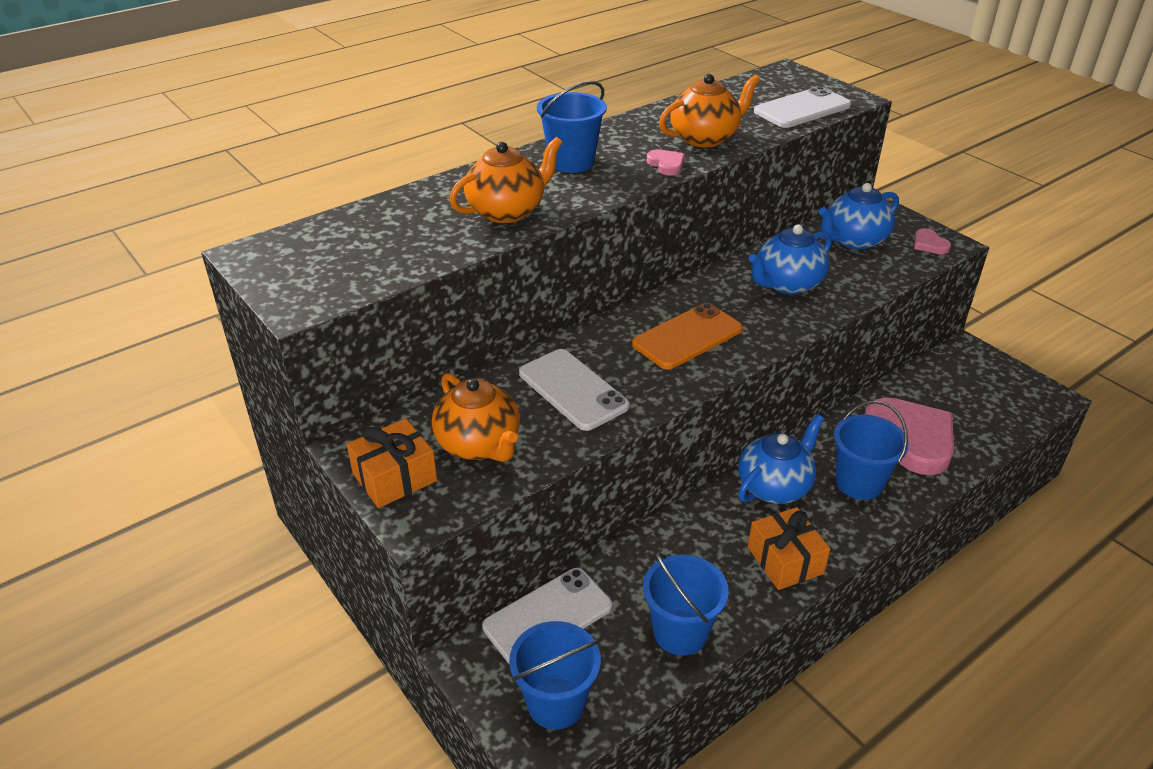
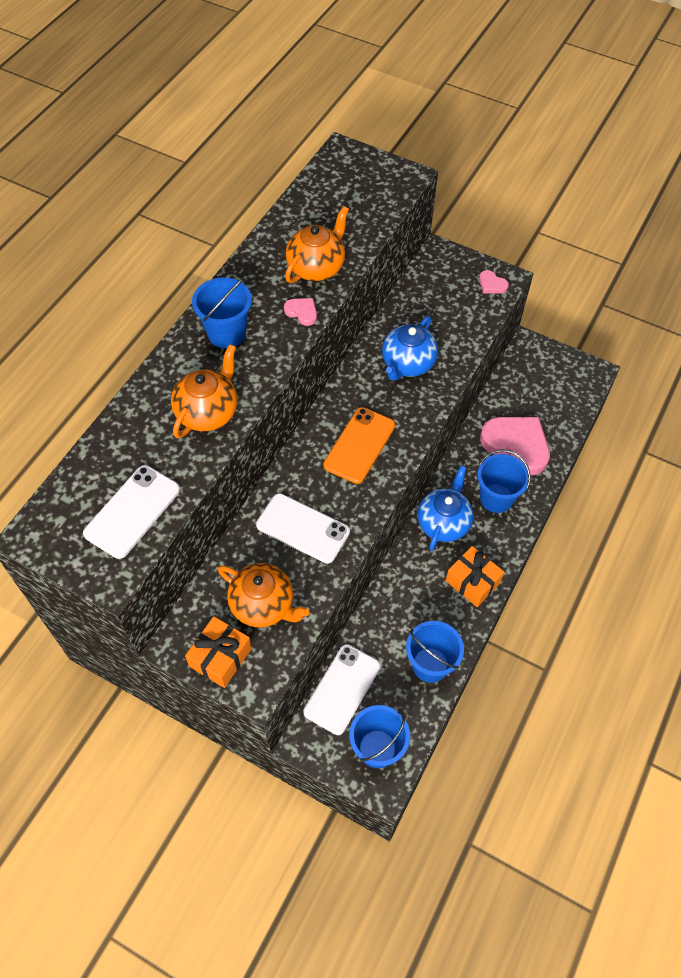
camera: 25 degrees left, 20 degrees up
(802, 109) = (375, 203): white phone -> white phone (132, 511)
(854, 240) = (437, 298): blue teapot -> none

